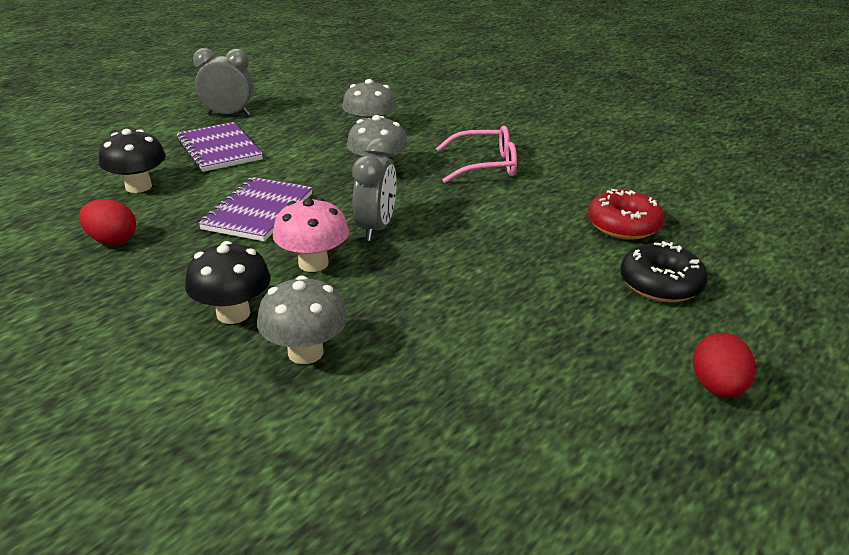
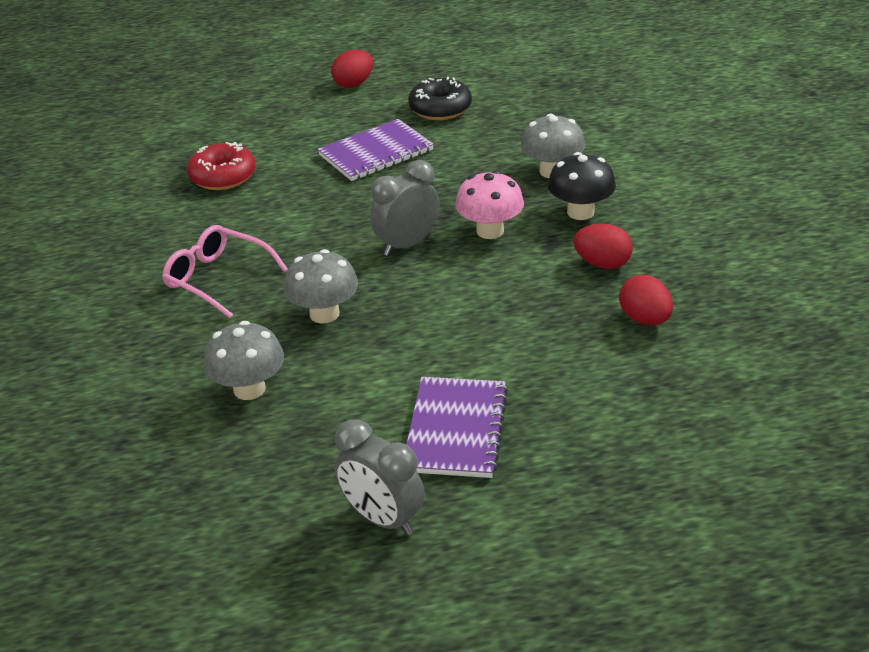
camera: 140 degrees left, 5 degrees up
(138, 187) = (588, 393): black mushroom -> none
(176, 271) = (602, 264): none -> red egg
(258, 211) = (489, 304): purple notebook -> purple notebook (376, 153)
(660, 284) = (281, 133): black donut -> black donut (440, 109)

